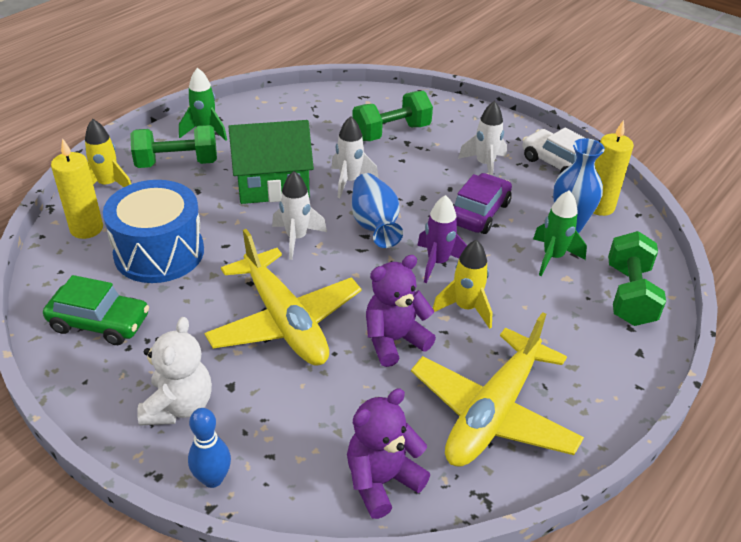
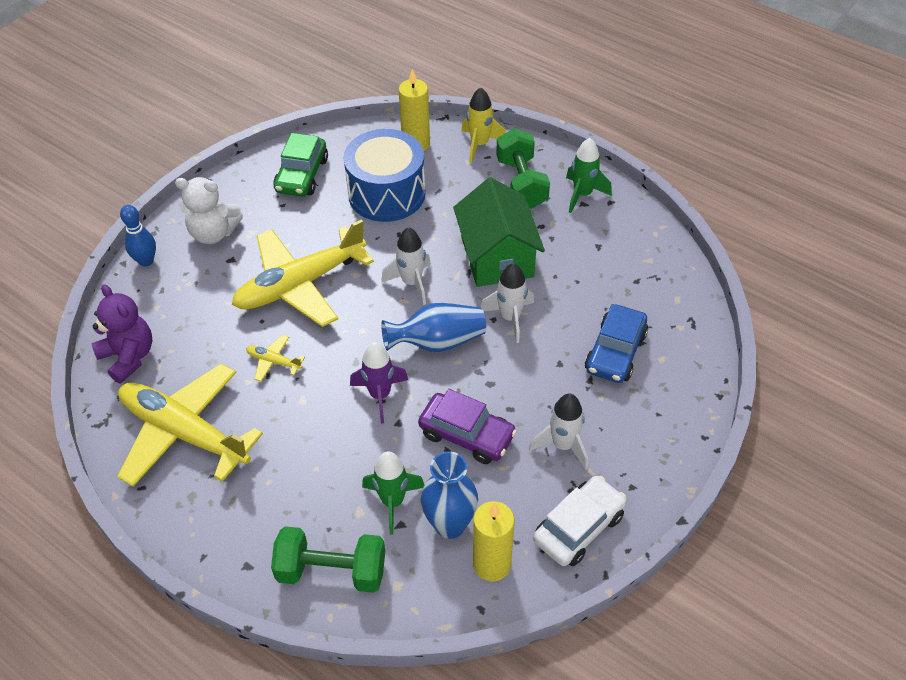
camera: 90 degrees right, 10 degrees up
(391, 132) = (615, 352): green dumbbell -> blue car
(394, 340) = (273, 361): purple teddy bear -> yellow plane
(465, 308) = (314, 417): yellow rocket -> none

